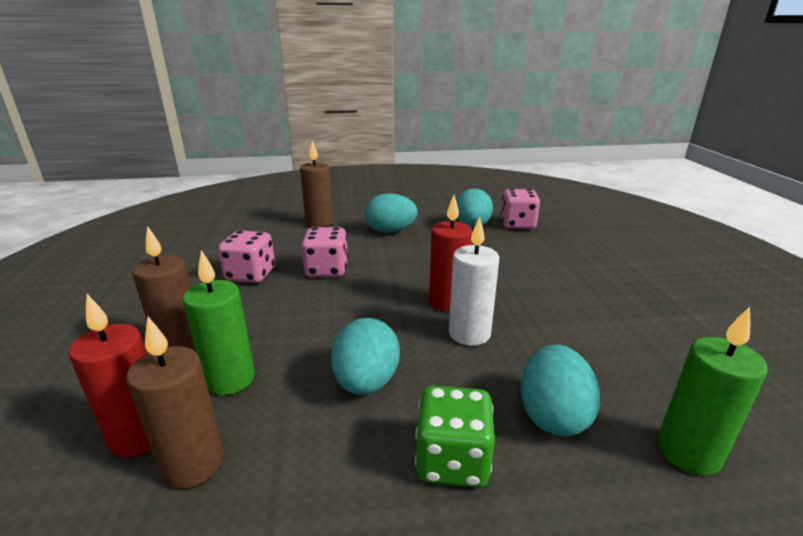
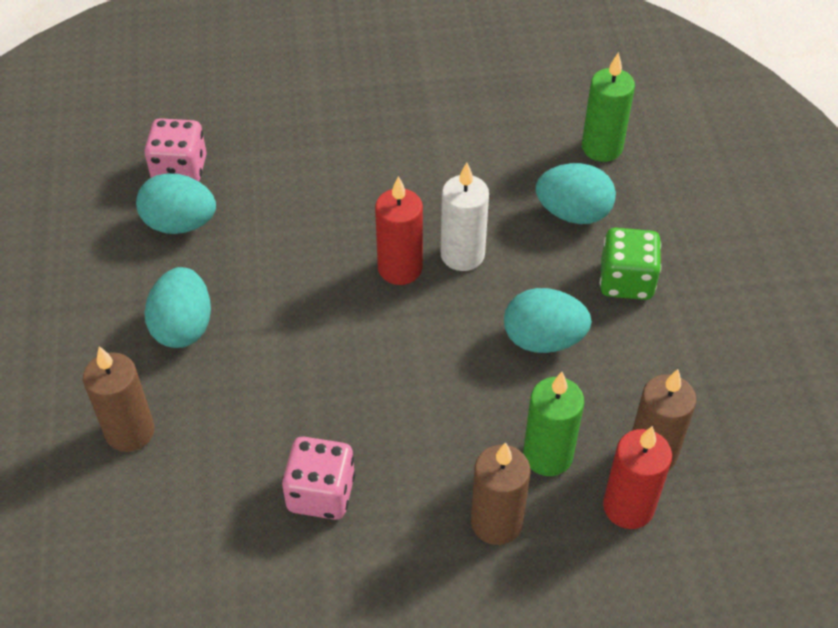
camera: 90 degrees left, 25 degrees up
(327, 270) = (312, 399): pink dice -> none

